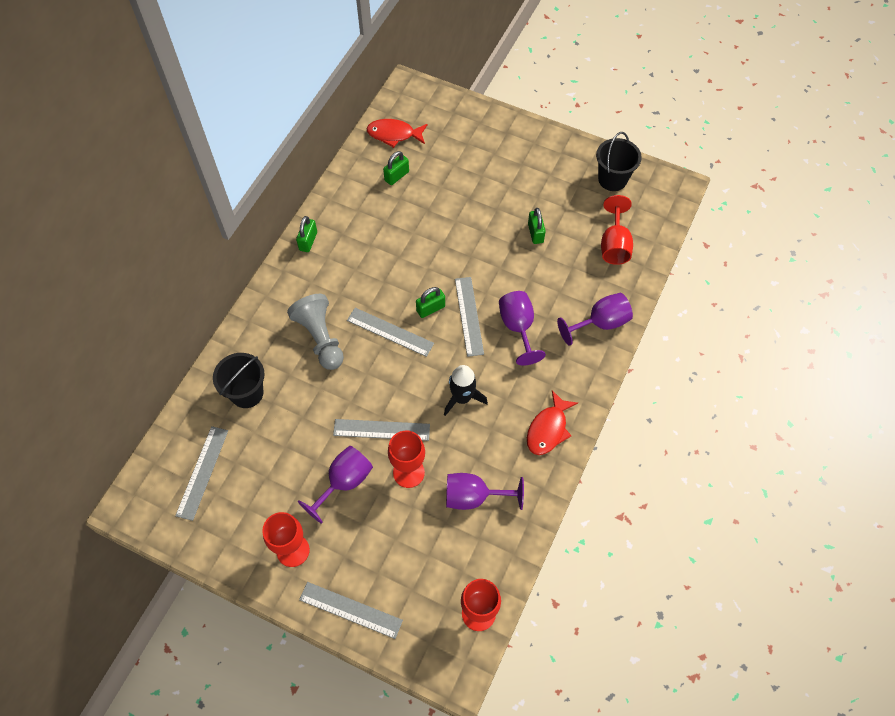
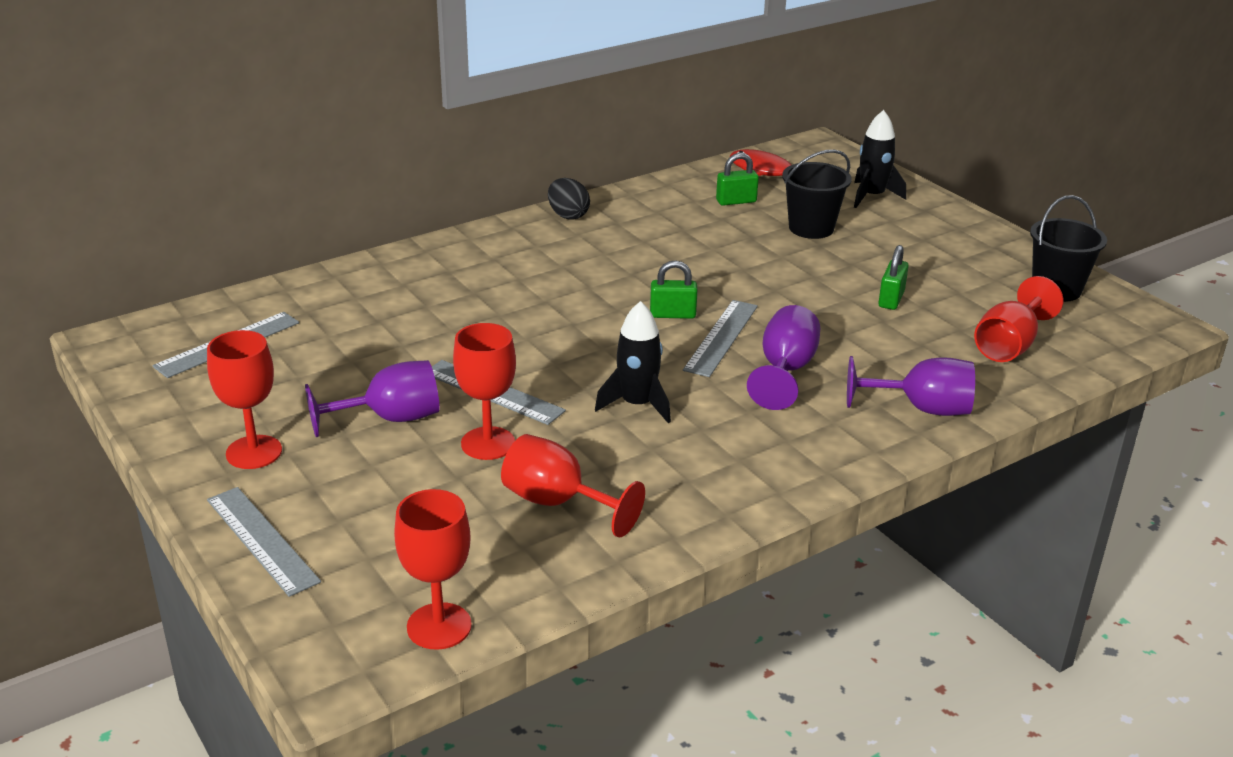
camera: 30 degrees right, 30 degrees down
(247, 393) = (357, 302): black bucket -> black bucket (811, 228)
(308, 241) = (568, 215): green padlock -> black egg
(320, 338) = (499, 291): grey pawn -> none
(390, 332) = (596, 315): grey ruler -> none
(470, 132) = (872, 196): none -> black rocket
(474, 497) = (558, 503): purple goblet -> red goblet
(548, 429) = (740, 480): red fish -> none

